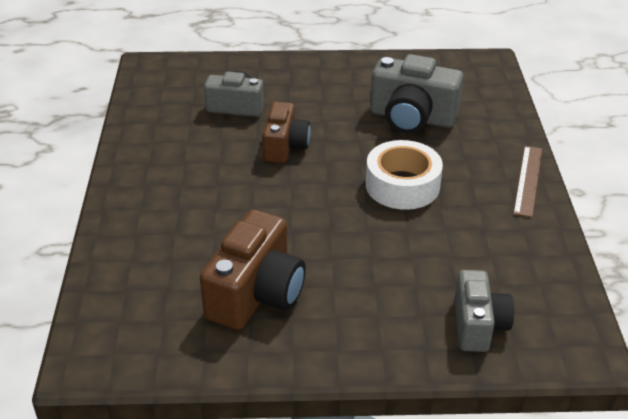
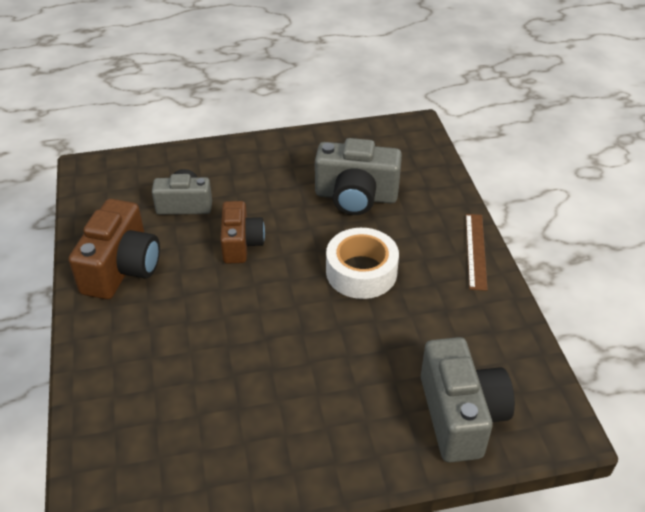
camera: 10 degrees left, 5 degrees up
(256, 294) = (245, 414): brown camera -> brown camera (122, 268)
(478, 325) = (460, 415): grey camera -> grey camera, size x1.52

